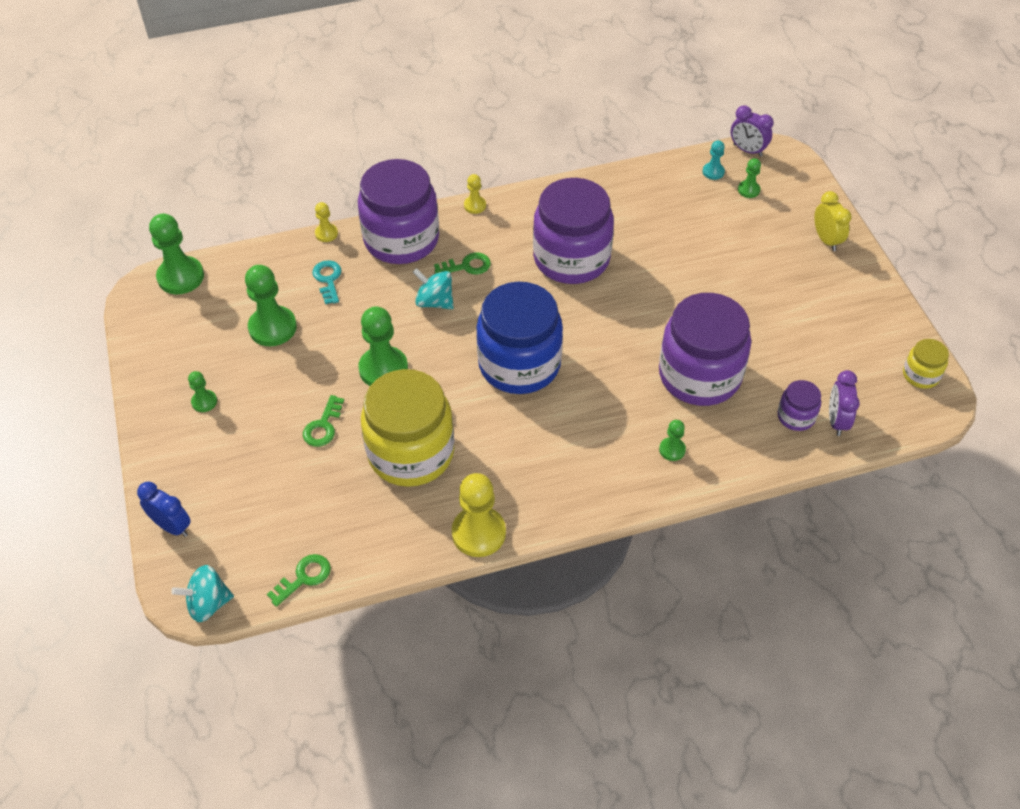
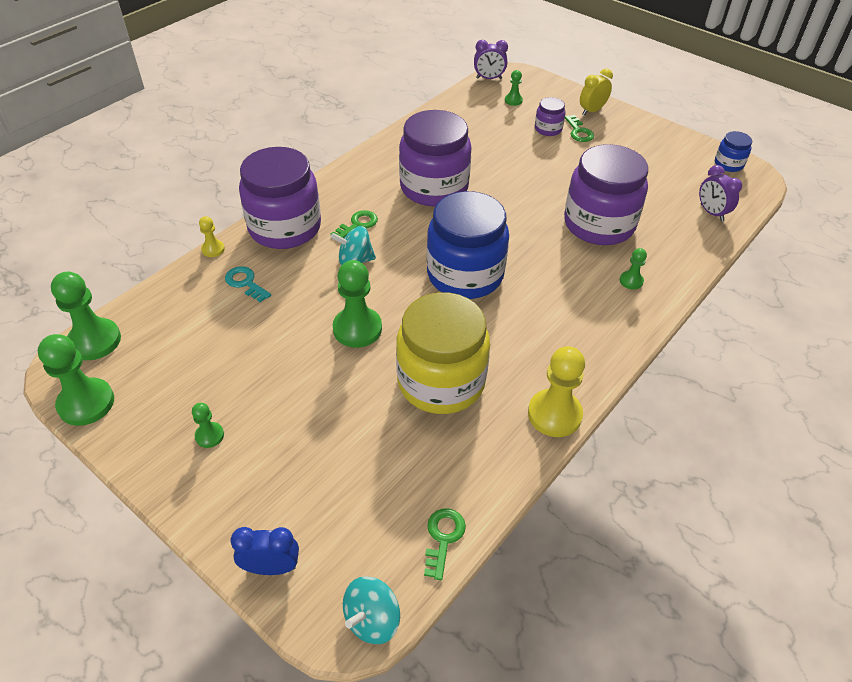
camera: 35 degrees left, 5 degrees down
(272, 327) = (225, 342): green pawn -> green pawn (86, 403)
(323, 426) = (344, 399): green key -> green key (579, 132)
(475, 205) = (325, 181): yellow pawn -> none
(713, 172) = (479, 98): turquoise pawn -> none
(796, 416) = (685, 222): purple jar -> purple jar (548, 129)
(826, 240) = (592, 111): yellow clock -> yellow clock turned 75 degrees counterclockwise
(920, 375) = (728, 164): yellow jar -> blue jar

